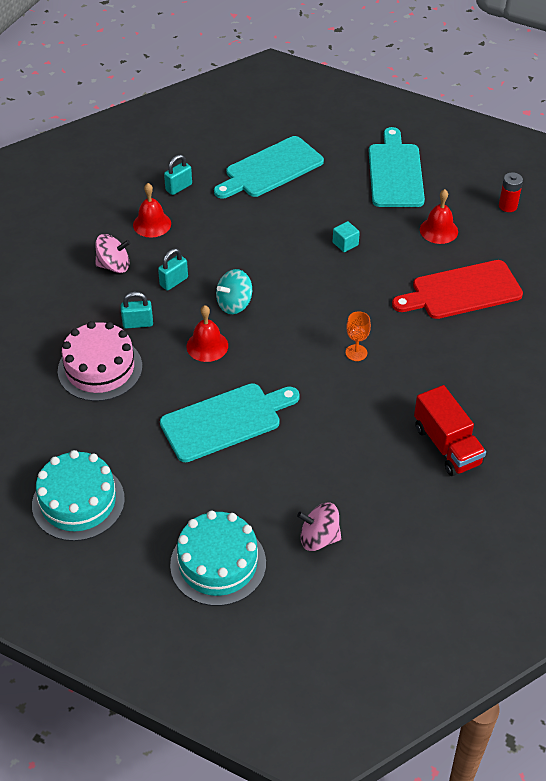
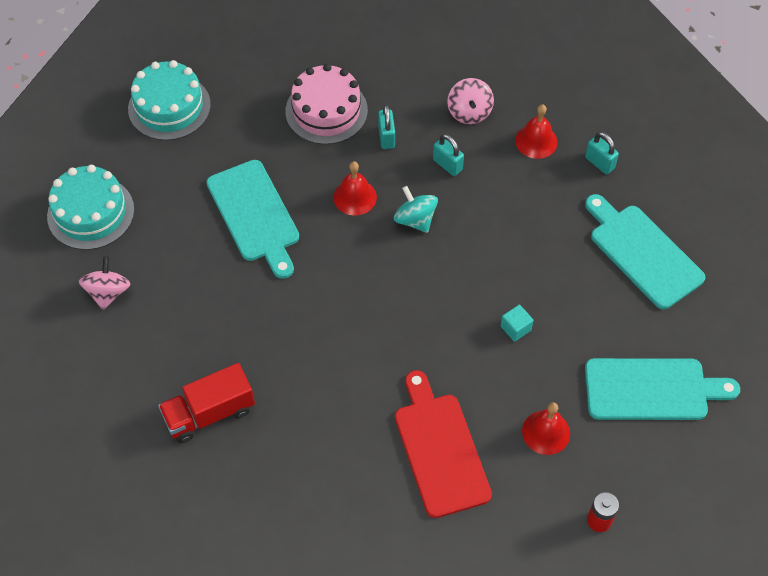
camera: 90 degrees right, 10 degrees up
(356, 353) = (343, 333): orange goblet -> none

